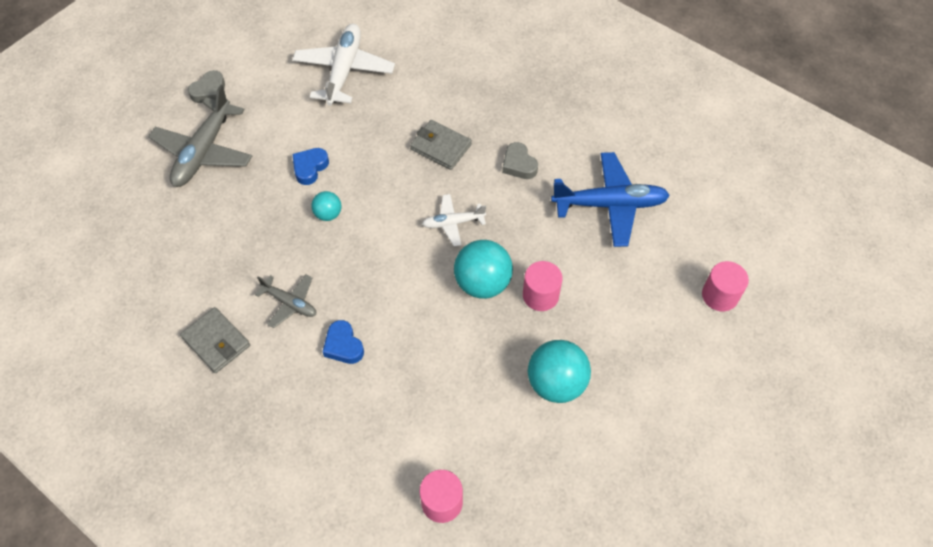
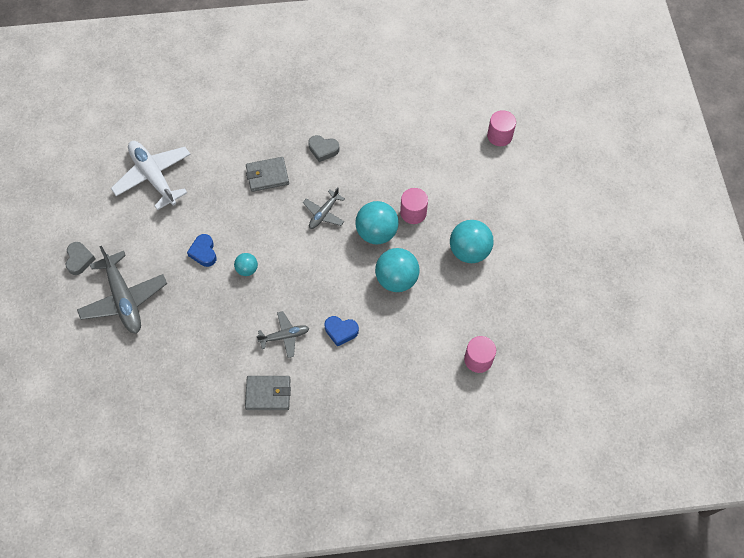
camera: 45 degrees left, 5 degrees up
(451, 345) = (396, 279): none -> turquoise ball
(453, 223) = (324, 214): white plane -> grey plane
(610, 204) = (396, 132): blue plane -> none

